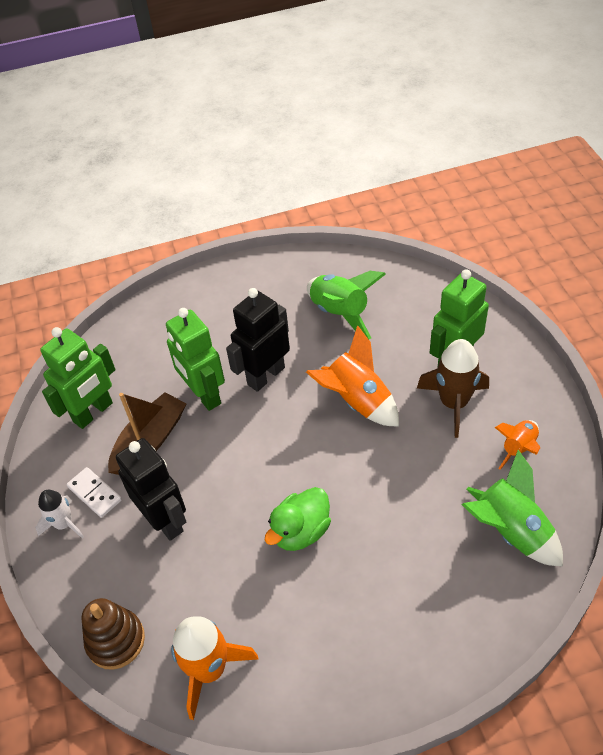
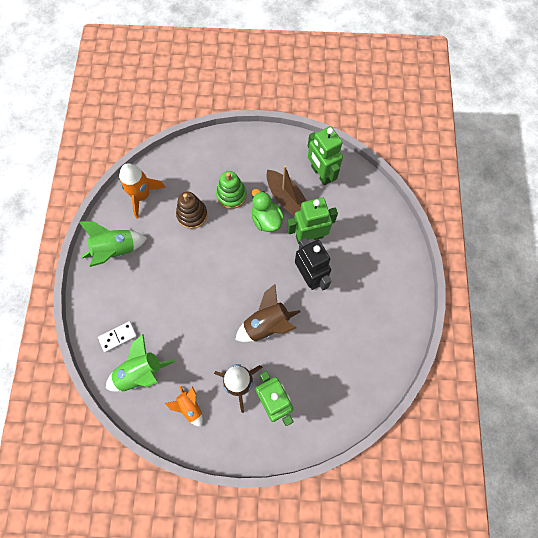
camera: 105 degrees right, 20 degrees up
(64, 524) = (251, 147): white rocket -> none
(94, 493) = (264, 165): white domino -> white domino (118, 337)
(116, 640) = (176, 159): brown stacking toy -> brown stacking toy (192, 215)
(165, 520) = (231, 195): black robot -> green stacking toy
(301, 531) = (193, 260): green duck -> green duck (266, 220)
(340, 313) = (346, 342): green rocket -> green rocket (116, 250)
(357, 401) = (267, 324): orange rocket -> brown rocket

